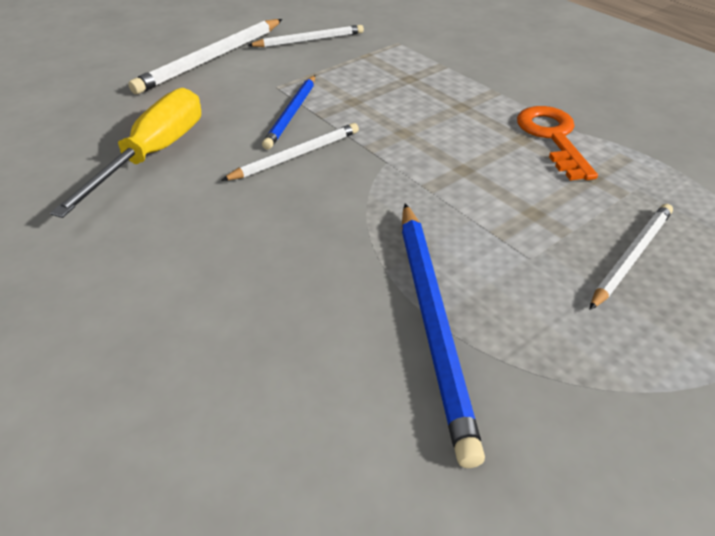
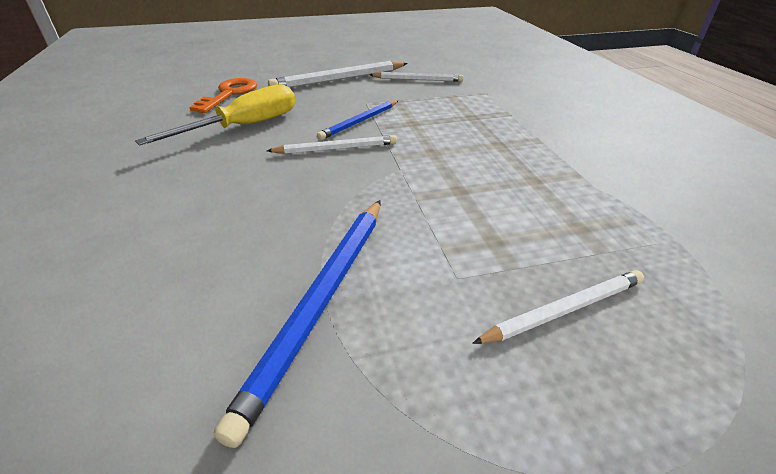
camera: 25 degrees right, 5 degrees down
(552, 137) = (564, 185): orange key -> orange key (229, 94)

